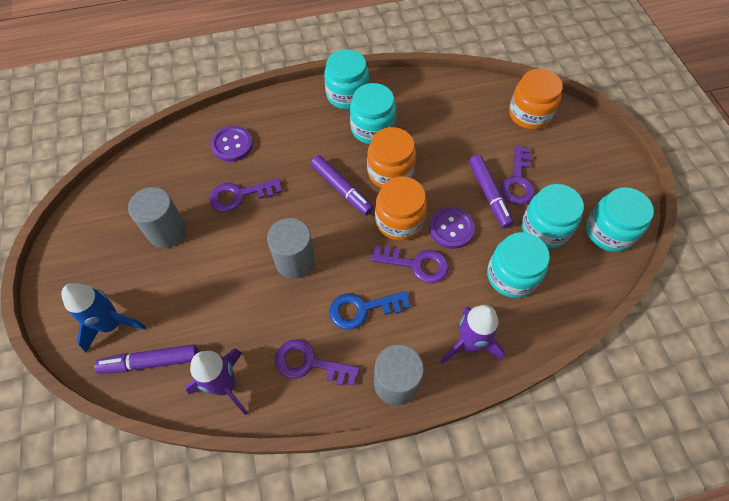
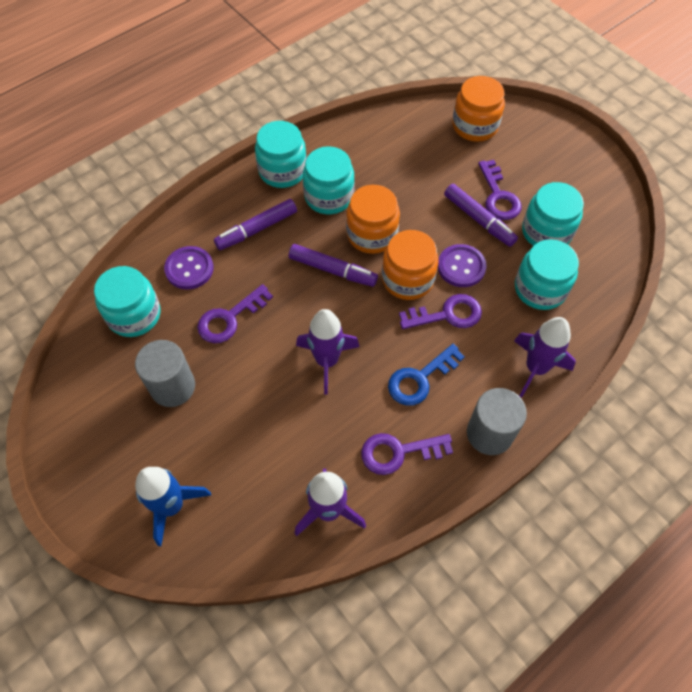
camera: 25 degrees left, 0 degrees up
(150, 362) = (237, 523): purple marker -> purple marker (256, 229)
(295, 261) = (327, 361): grey cylinder -> purple rocket
(609, 231) = (603, 212): turquoise jar -> turquoise jar (134, 315)

